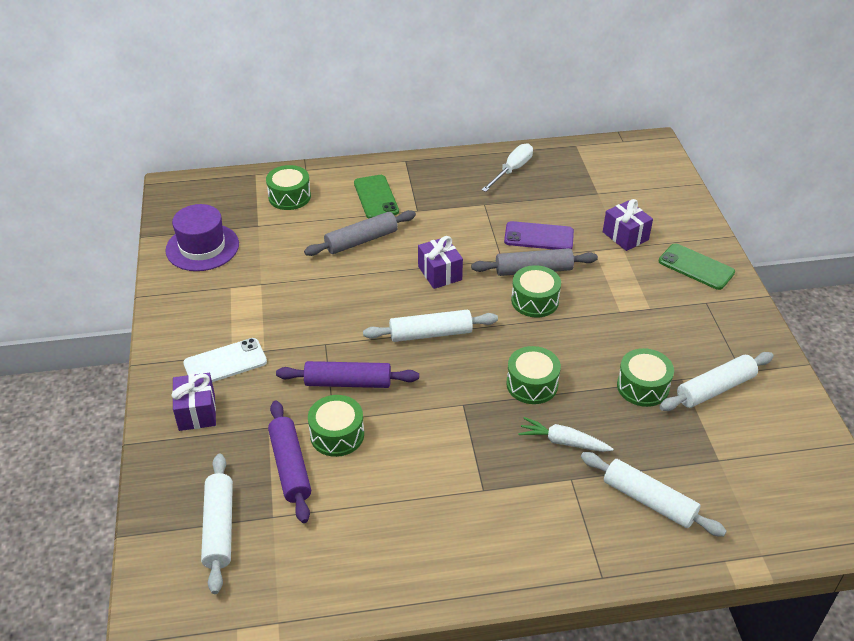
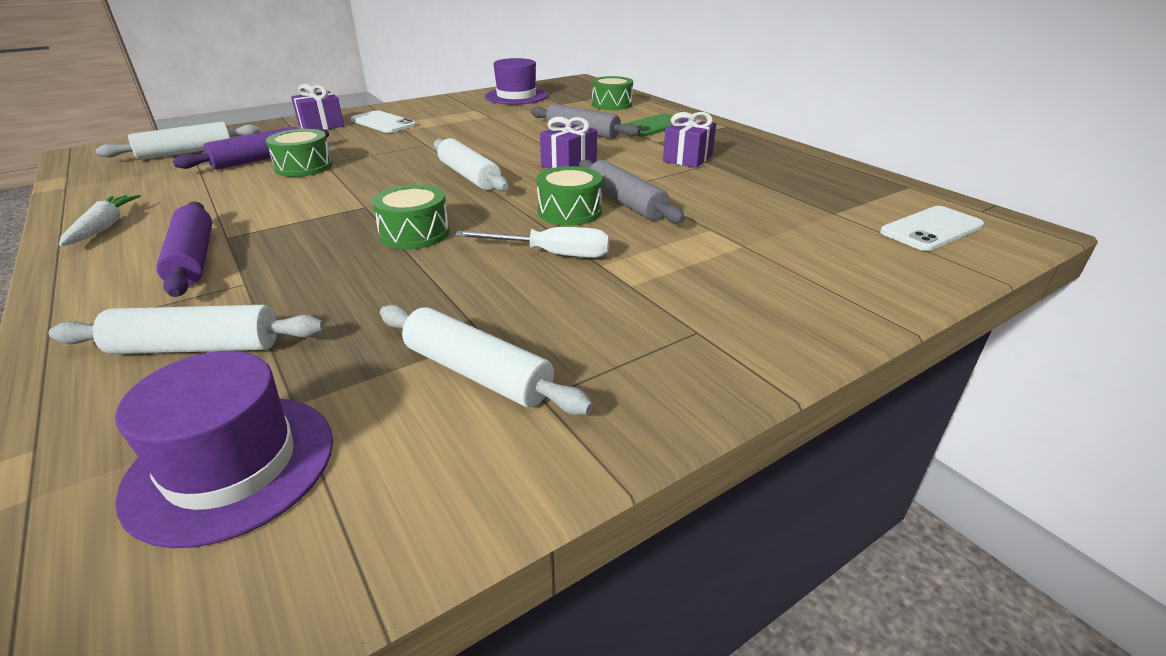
camera: 65 degrees right, 10 degrees down
(348, 382) = (377, 159): purple rolling pin -> purple rolling pin (193, 259)
(512, 170) = (793, 165): white screwdriver -> white screwdriver (551, 254)
(539, 237) = (692, 195): purple phone -> none
(563, 442) = (314, 267): white carrot -> white carrot (104, 227)
(625, 236) = (771, 243): purple gift -> purple gift (687, 158)
(636, 171) = (931, 229): none -> white phone
(642, 387) = (448, 305): green drum -> none
(649, 500) = (196, 348): white rolling pin -> white rolling pin turned 75 degrees clockwise
(696, 267) = (777, 308): green phone -> none
(759, 483) = (231, 465): none -> purple hat

